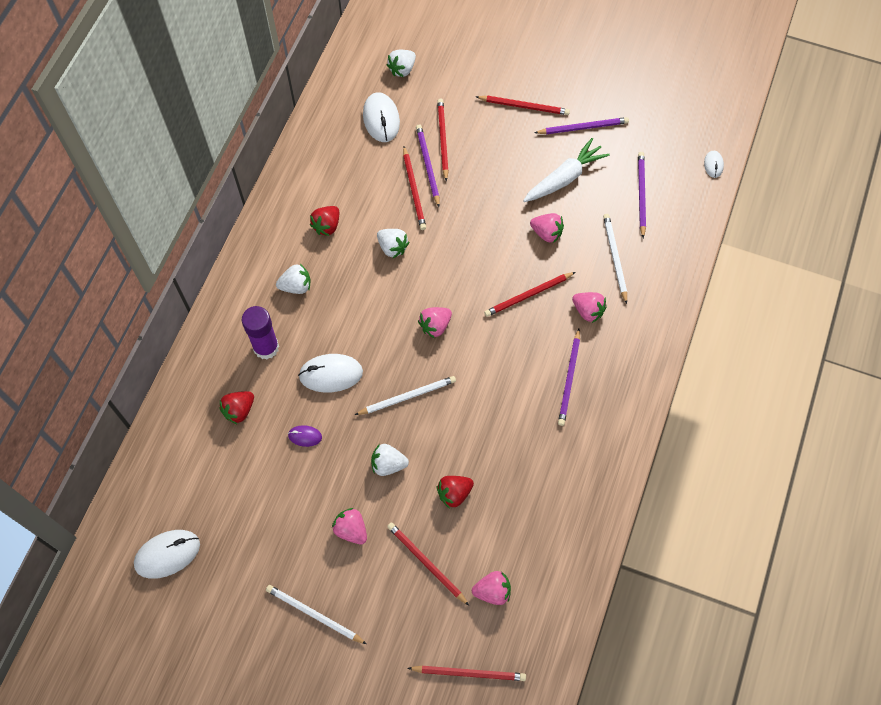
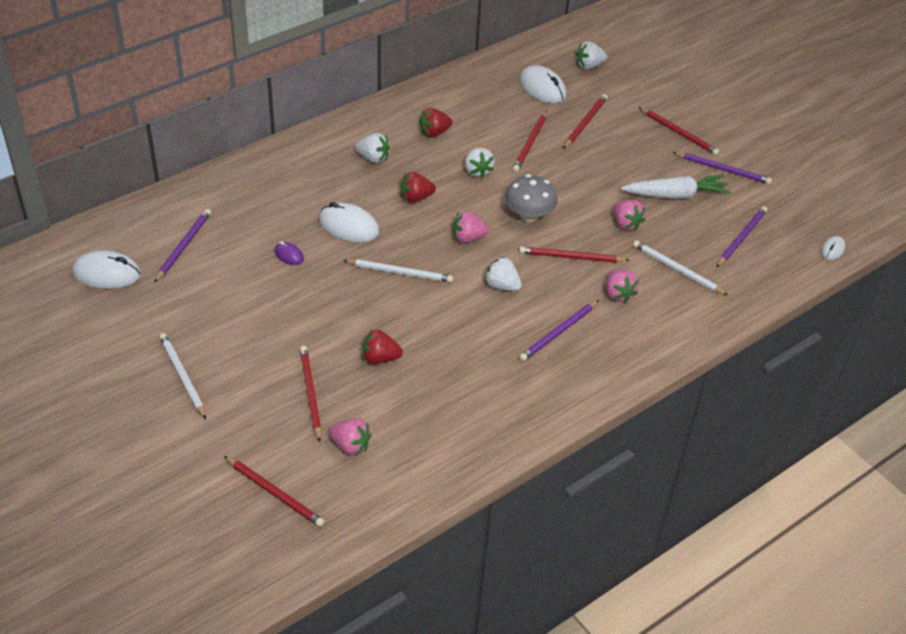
camera: 30 degrees right, 20 degrees down
(239, 410) = (252, 212): red strawberry -> red strawberry (416, 198)
(266, 347) = (312, 184): purple glue stick -> none
(351, 530) = (268, 336): pink strawberry -> none
(381, 119) = (542, 88): white mouse -> white mouse turned 60 degrees counterclockwise
(388, 464) = (341, 309): white strawberry -> white strawberry (502, 285)
(427, 165) = (556, 133): purple pencil -> purple pencil (183, 246)
(466, 270) = (529, 215): none -> grey mushroom
(615, 258) = (677, 269): white pencil -> white pencil turned 75 degrees counterclockwise

